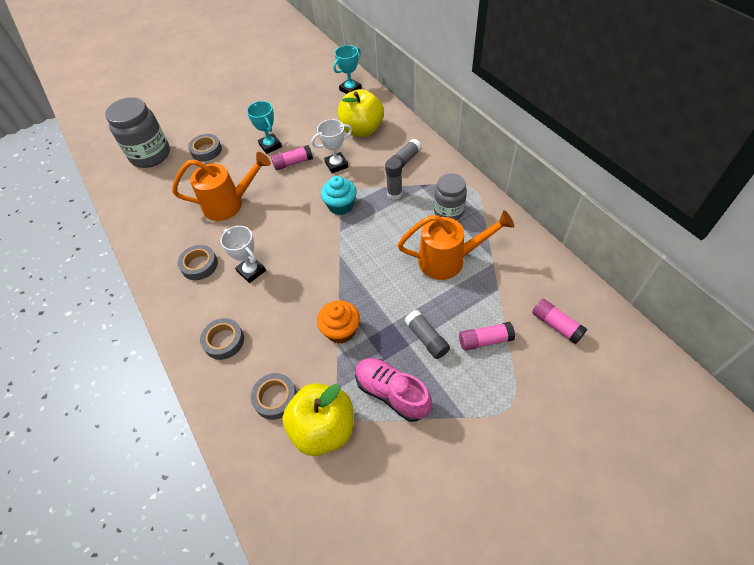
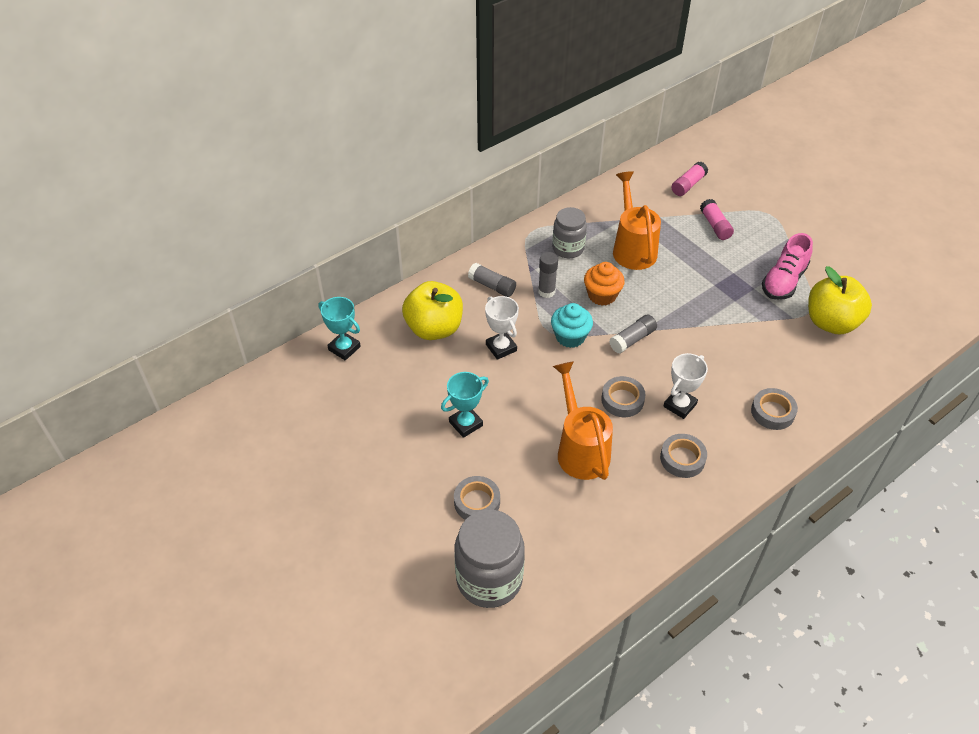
camera: 100 degrees left, 5 degrees down
(275, 398) = (817, 360): grey tape -> grey tape (622, 400)
(293, 163) = (499, 393): pink glue stick -> none
(341, 330) = (733, 320): orange cupcake -> orange cupcake (602, 295)
(426, 338) = (724, 261): grey glue stick -> grey glue stick (632, 339)

